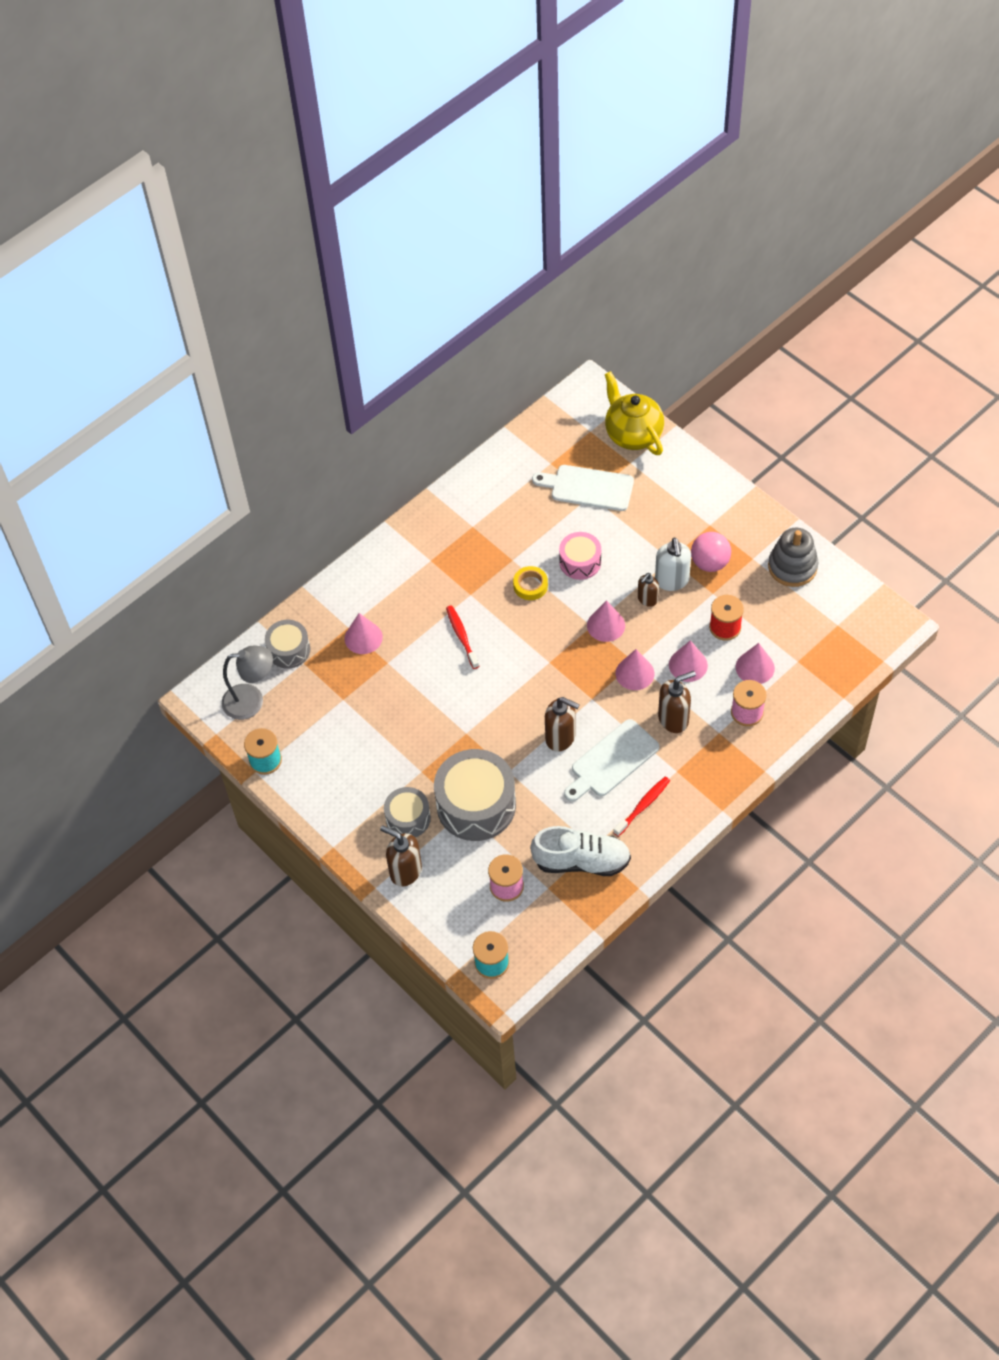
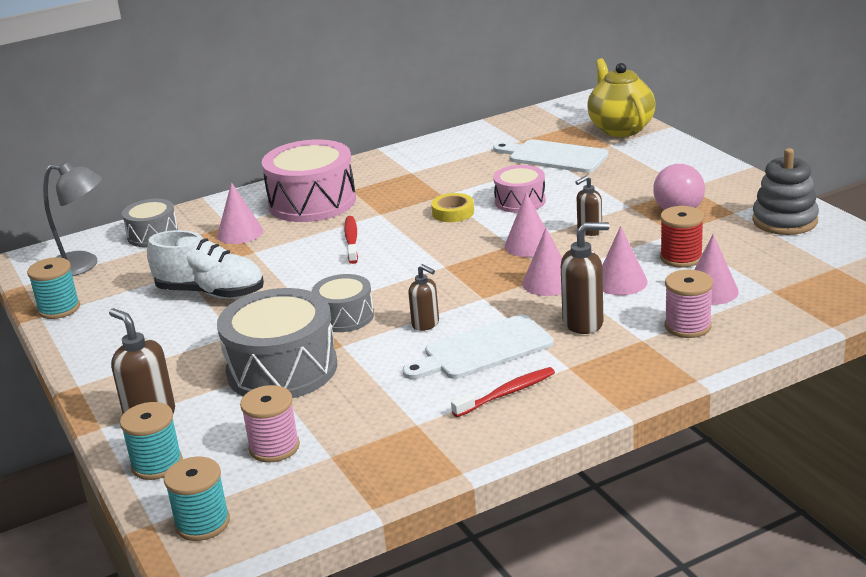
camera: 15 degrees right, 30 degrees down
(405, 584) = (312, 202): none -> pink drum
(408, 818) = (188, 371): grey drum -> grey drum (344, 316)
(434, 916) = (157, 464): none -> turquoise spool
(561, 737) = (426, 324): brown soap dispenser -> brown soap dispenser, size x0.63
(581, 861) = (393, 436): white shoe -> white shoe (210, 293)
(672, 581) = (625, 220): white soap dispenser -> none

